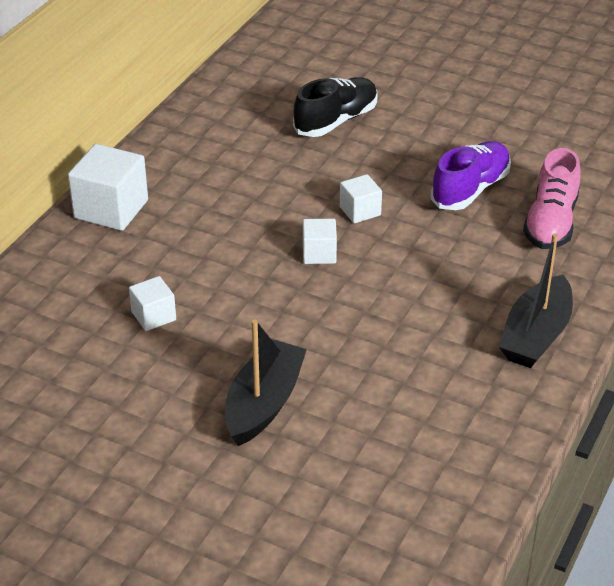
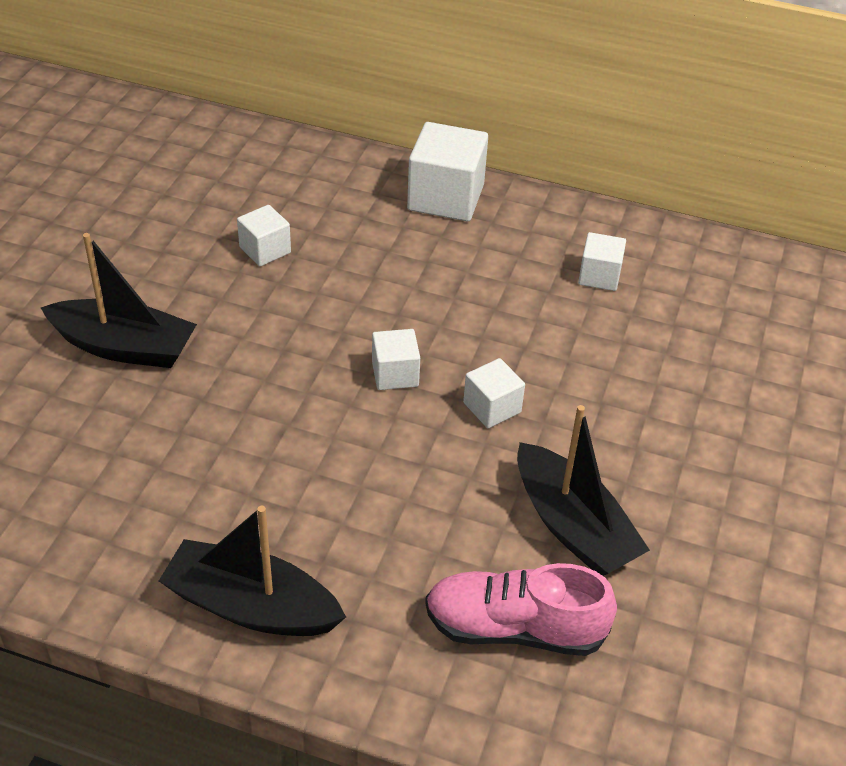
camera: 80 degrees right, 5 degrees up
(229, 145) = (599, 276): none -> white cube
(336, 121) = (692, 371): black shoe -> none
(470, 189) = (573, 527): purple shoe -> black boat

